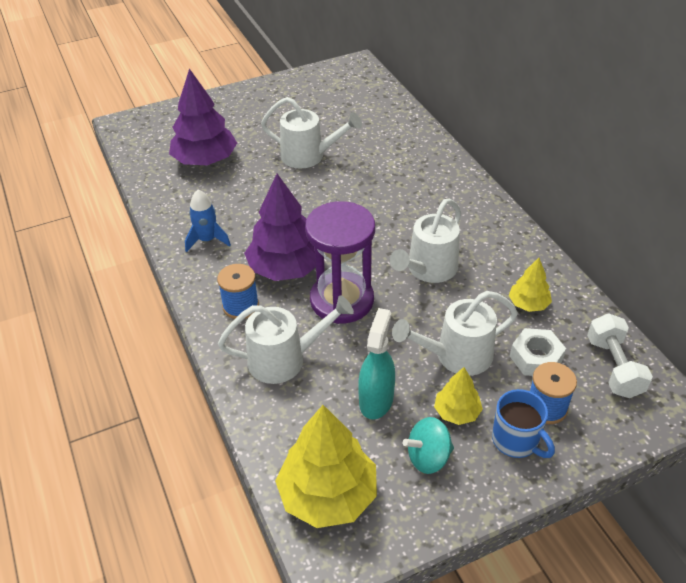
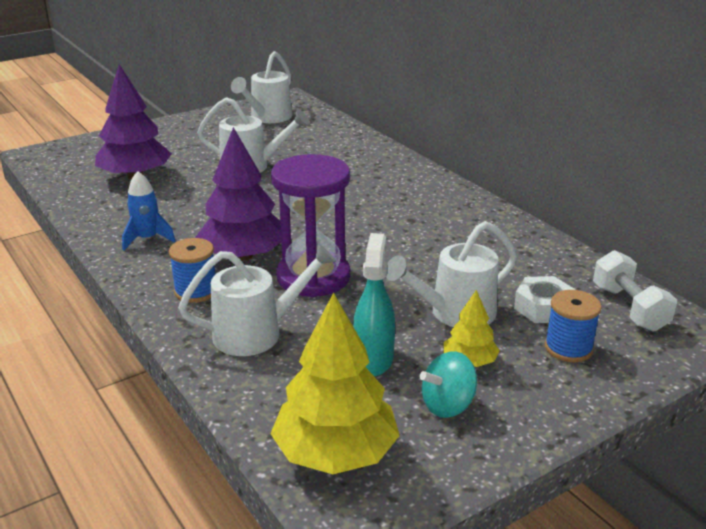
camera: 10 degrees left, 15 degrees down
(428, 270) = (404, 246): white watering can -> white watering can (267, 118)
(516, 441) = (544, 380): blue mug -> none
(528, 304) = (520, 264): yellow tree -> none

